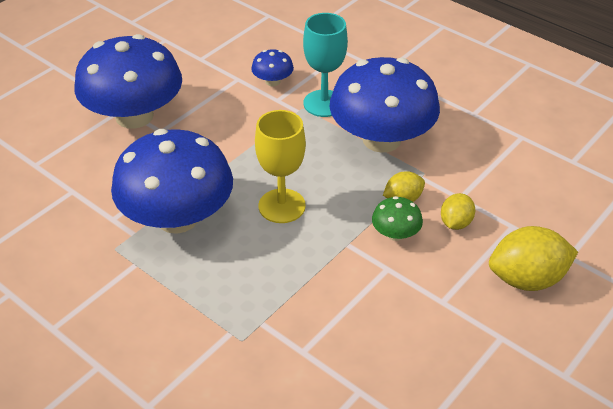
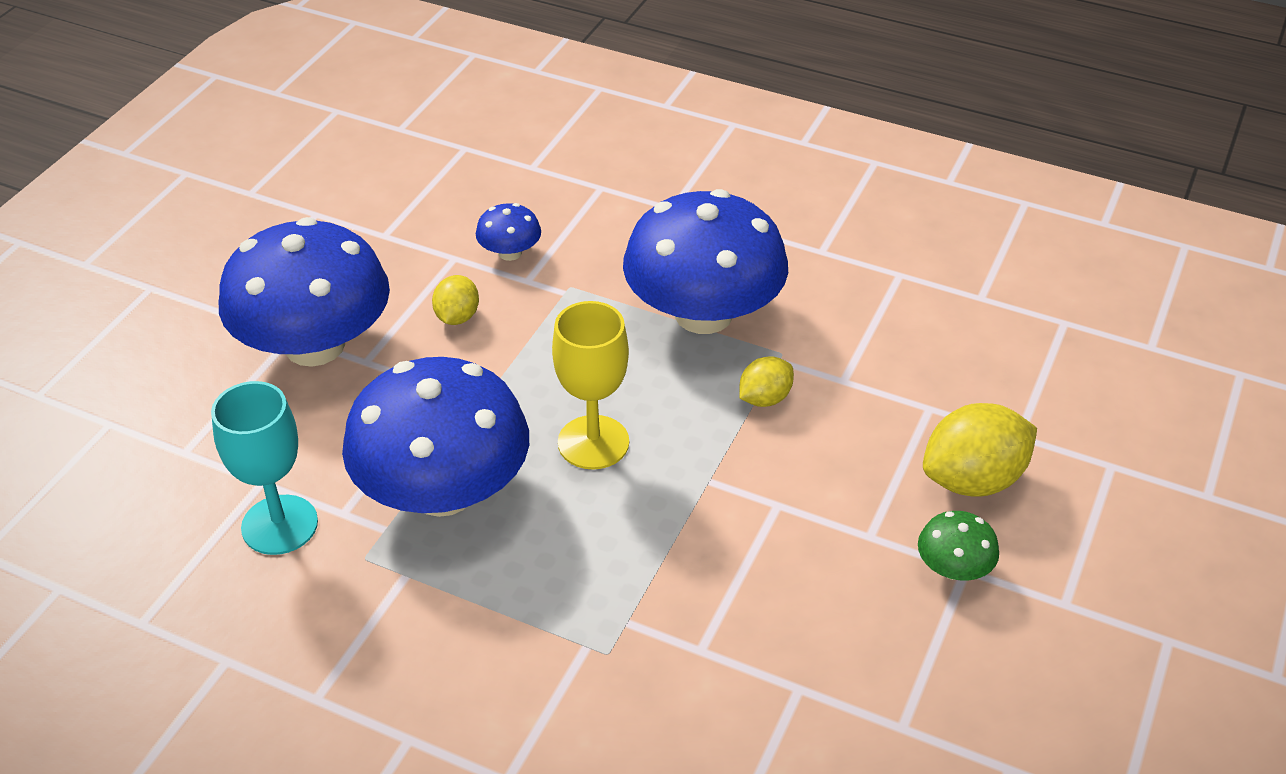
camera: 15 degrees left, 0 degrees up
(324, 103) = (599, 274): turquoise goblet -> turquoise goblet (279, 525)
(395, 234) = (772, 451): green mushroom -> green mushroom (953, 568)
(455, 223) = (850, 419): yellow lemon -> yellow lemon (457, 317)

